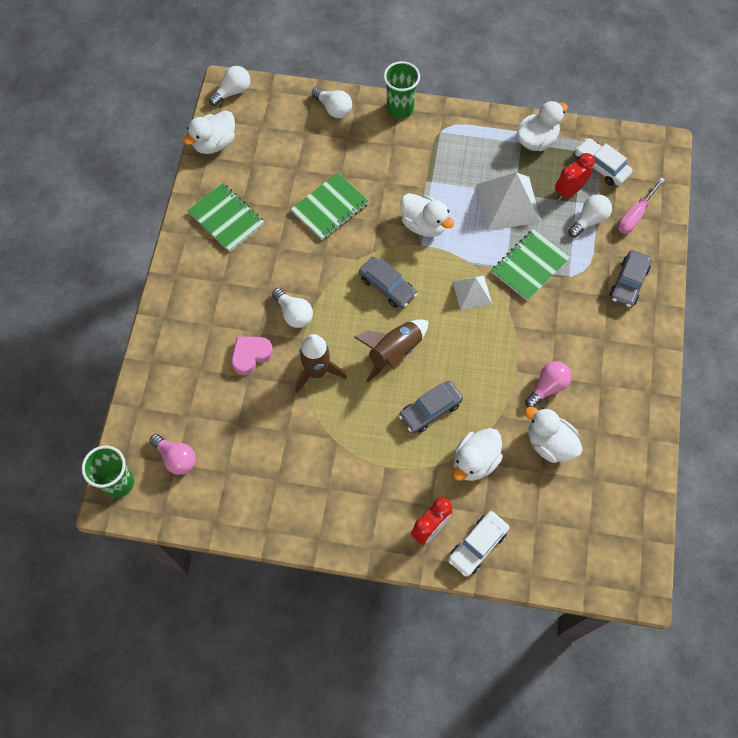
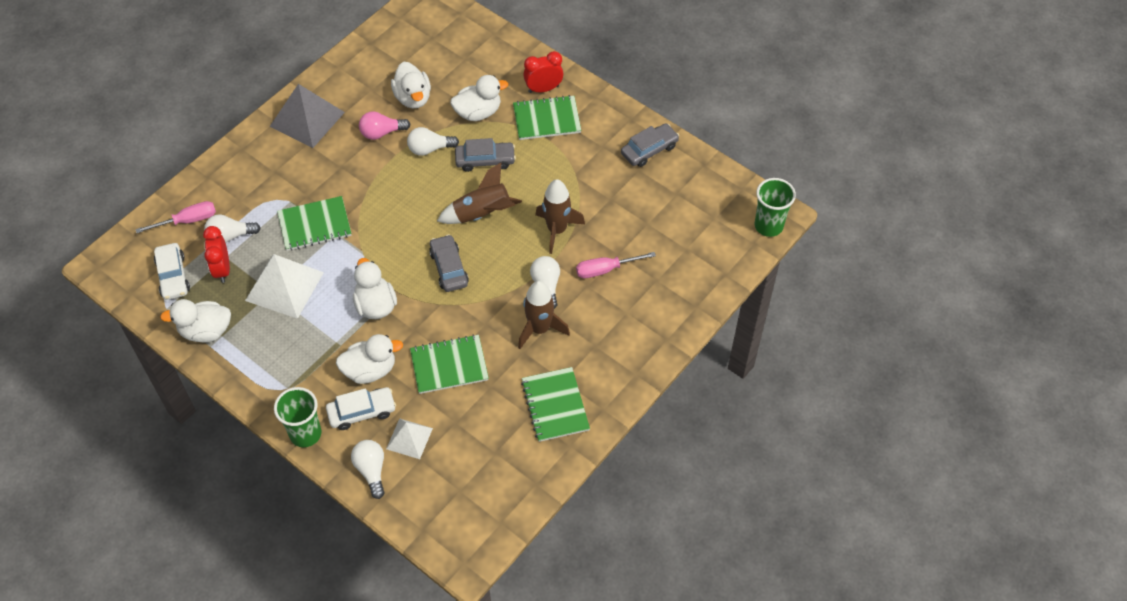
camera: 150 degrees left, 10 degrees down
(176, 458) = (712, 221): pink light bulb -> none
(214, 143) = (519, 496): white duck -> white duck (370, 370)
(233, 92) = (463, 550): white light bulb -> white light bulb (430, 149)
(250, 355) = (605, 269): pink heart -> pink screwdriver
(276, 273) = (539, 329): none -> brown rocket
(402, 491) = (546, 119): none -> green notebook
(472, 292) = (381, 228): white pyramid -> white pyramid (409, 438)
(477, 545) = (517, 64): white car -> white car (362, 412)
(569, 191) = (222, 269): red clock -> red clock turned 90 degrees clockwise
(627, 364) = (307, 119): none -> grey pyramid
(628, 283) = (248, 173): grey car -> grey car (649, 150)

